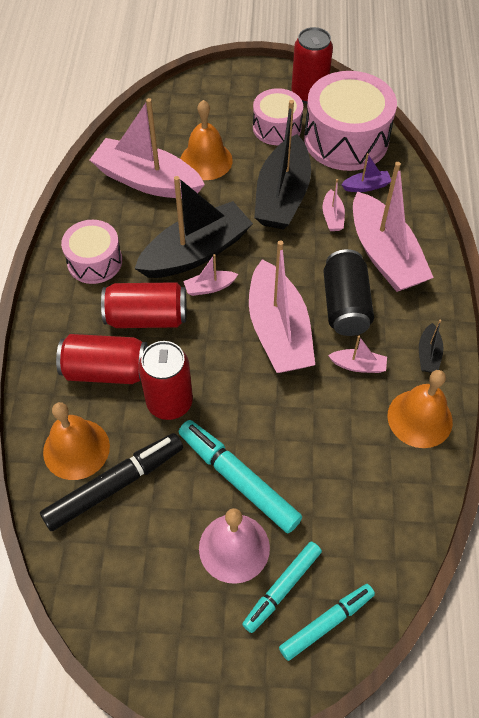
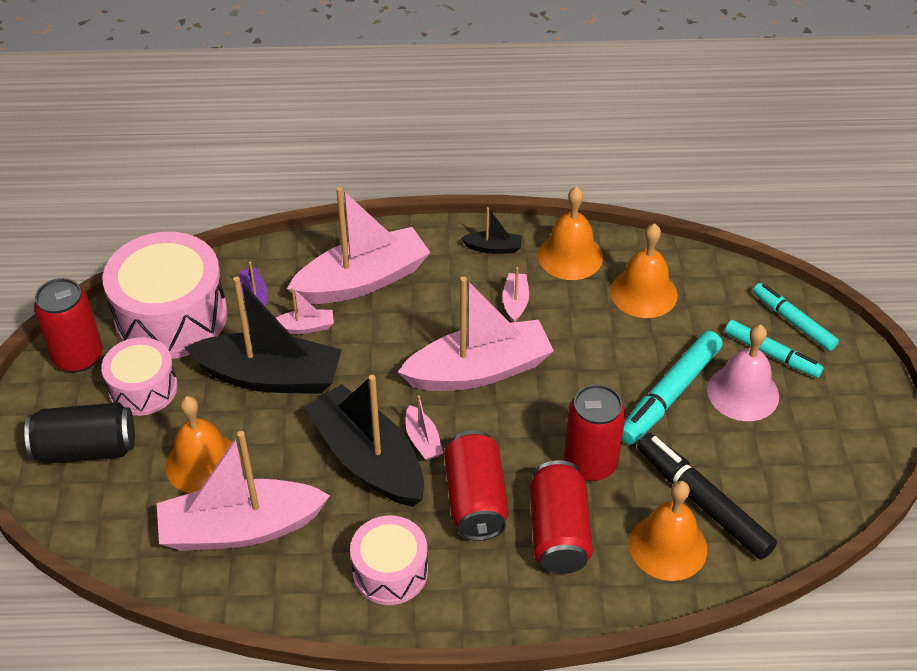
camera: 95 degrees left, 10 degrees down
(147, 181) = (240, 528): pink boat -> pink boat turned 60 degrees clockwise
(345, 305) = (437, 313): black can -> black can (86, 449)
(369, 478) = (643, 293): none -> orange bell

